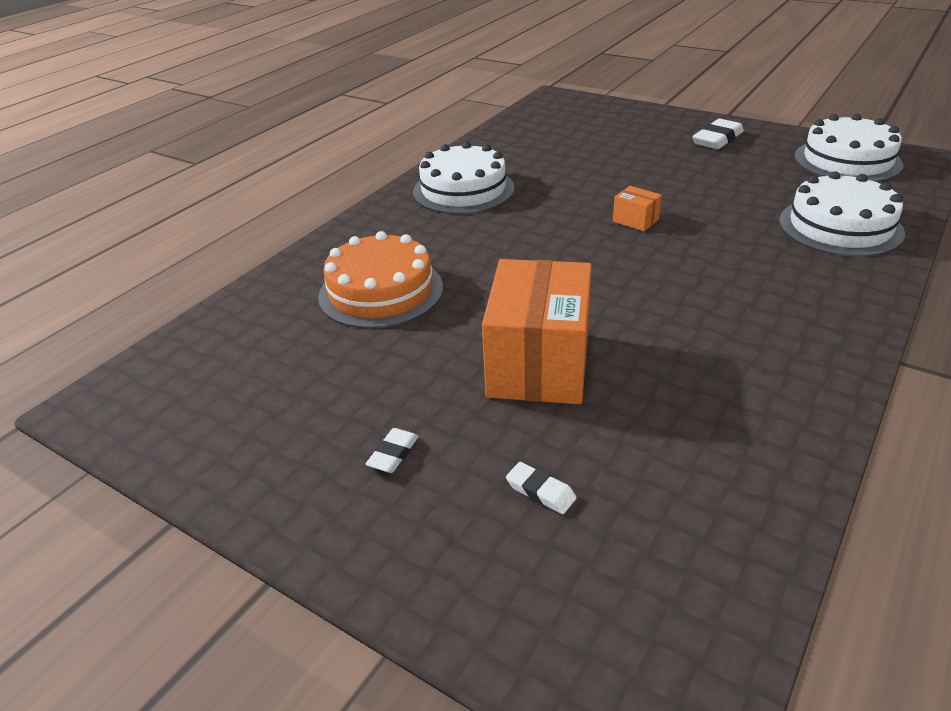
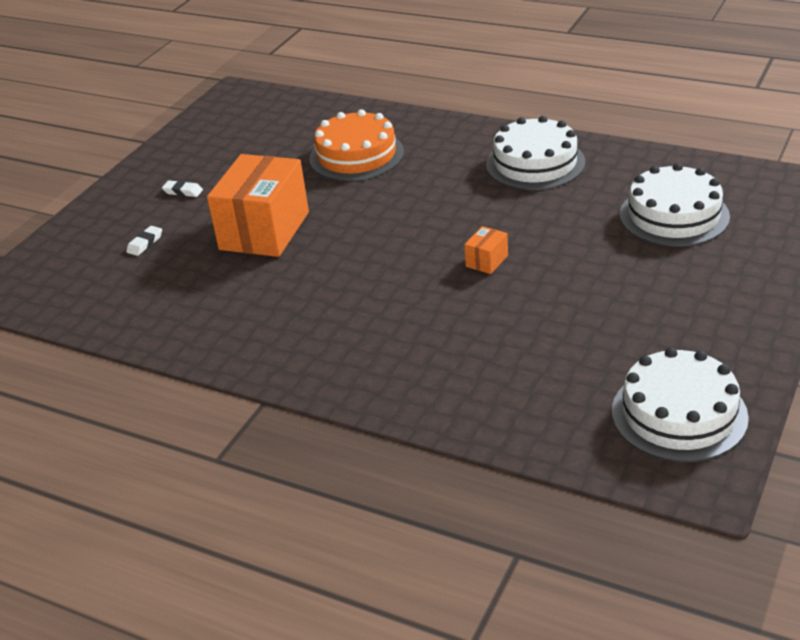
camera: 85 degrees right, 0 degrees up
(538, 364) = (264, 231): orange box -> orange box turned 75 degrees counterclockwise
(717, 139) = (716, 312): white eraser -> none
(840, 227) = (492, 389): white cake -> white cake (674, 215)

